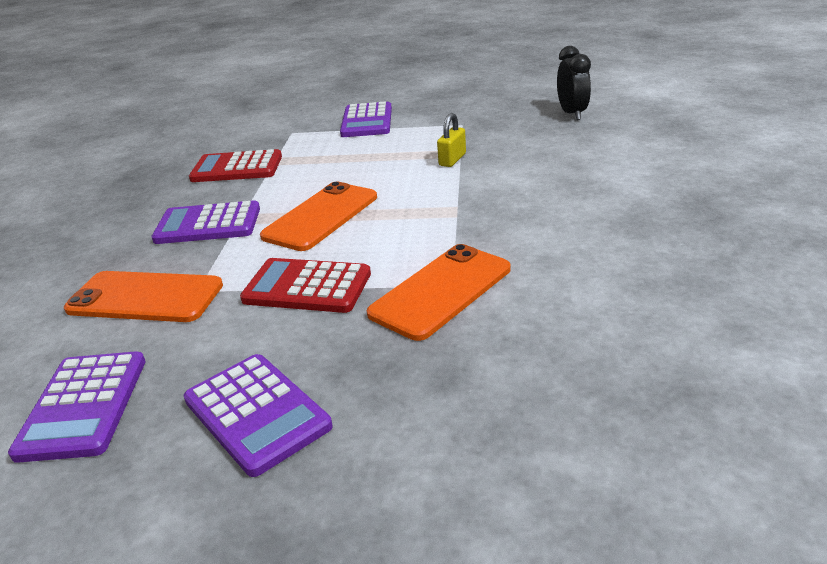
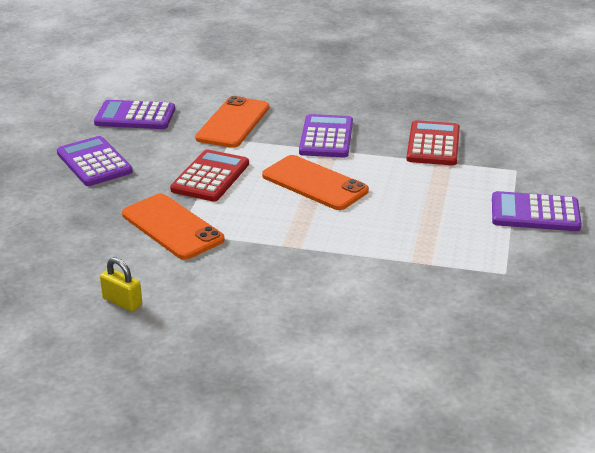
camera: 95 degrees right, 0 degrees up
(257, 413) = (94, 162): purple calculator -> purple calculator turned 90 degrees clockwise
(452, 160) = (404, 256): yellow padlock -> yellow padlock (122, 302)
(572, 113) = (515, 359): black clock -> none

